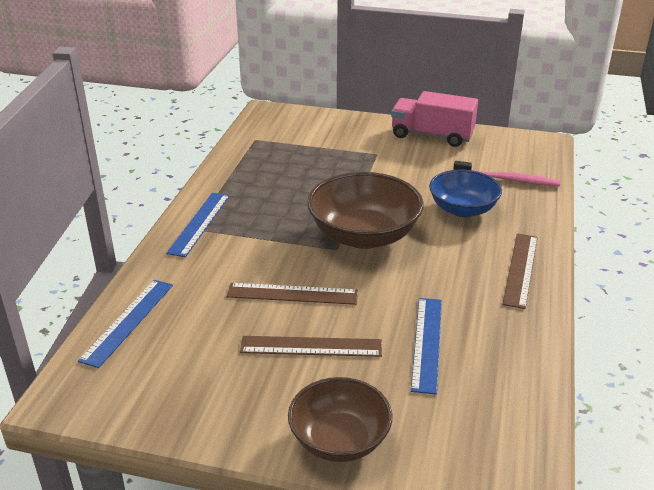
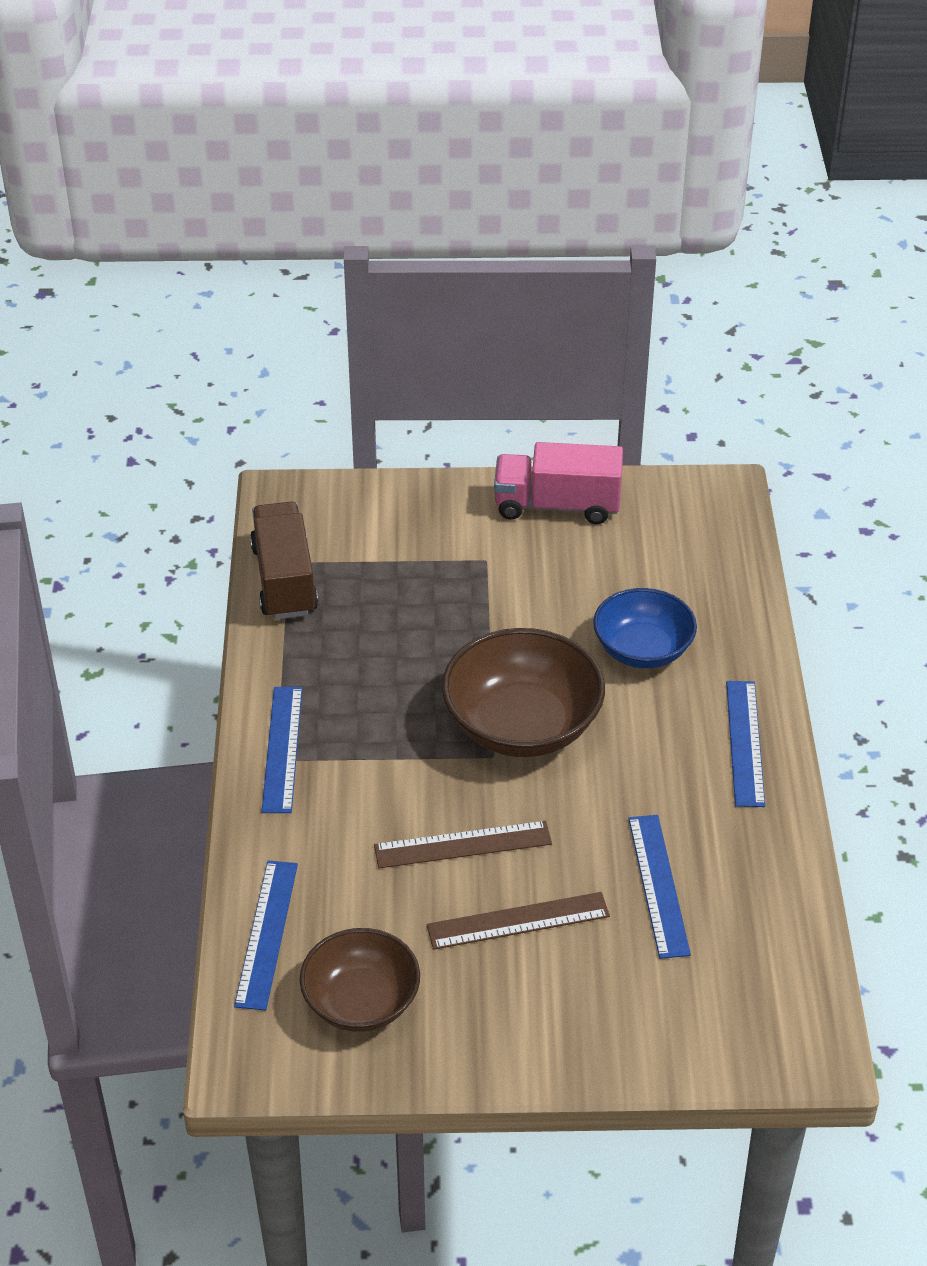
camera: 15 degrees left, 10 degrees up
(247, 146) = (284, 580): none -> brown truck
(339, 439) = (598, 1040): brown bowl -> brown bowl (361, 1001)
(508, 180) = (691, 579): pink toothbrush -> none
(521, 269) = (745, 743): brown ruler -> blue ruler

